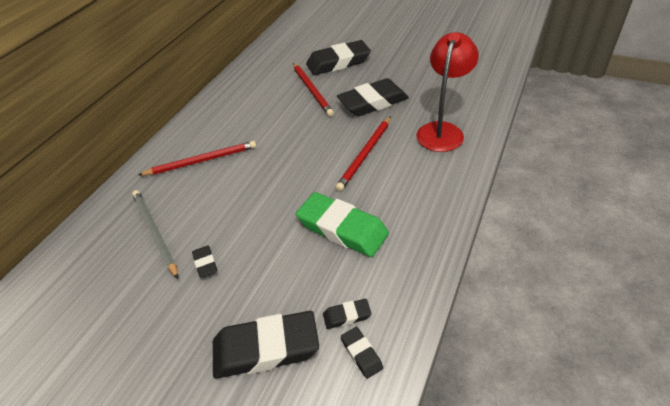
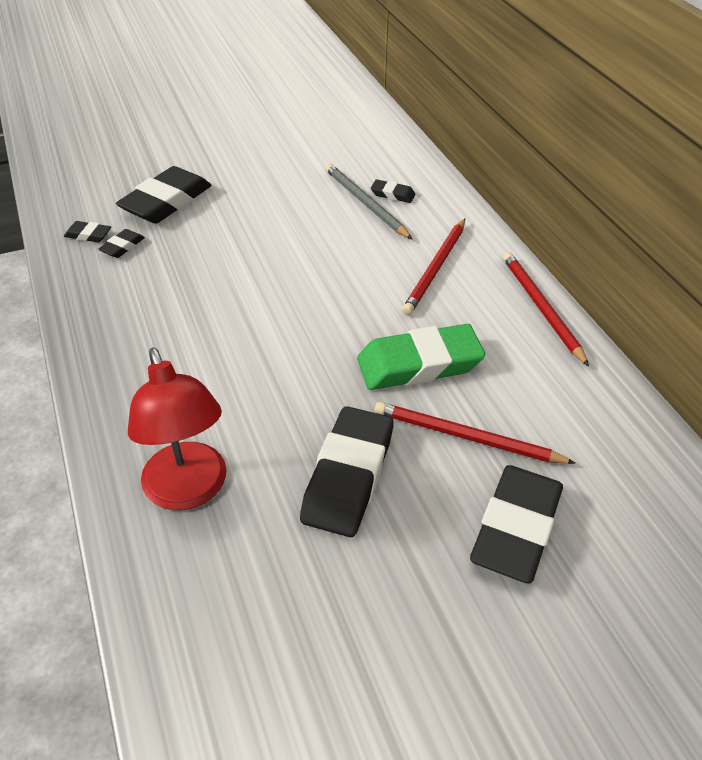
camera: 130 degrees right, 0 degrees up
(155, 232) = (365, 203): grey pencil -> grey pencil turned 135 degrees counterclockwise
(205, 263) = (286, 211): black eraser -> black eraser (392, 194)
(342, 229) = (196, 297): green eraser -> green eraser (419, 364)
(365, 154) = (261, 385): red pencil -> red pencil (541, 308)

